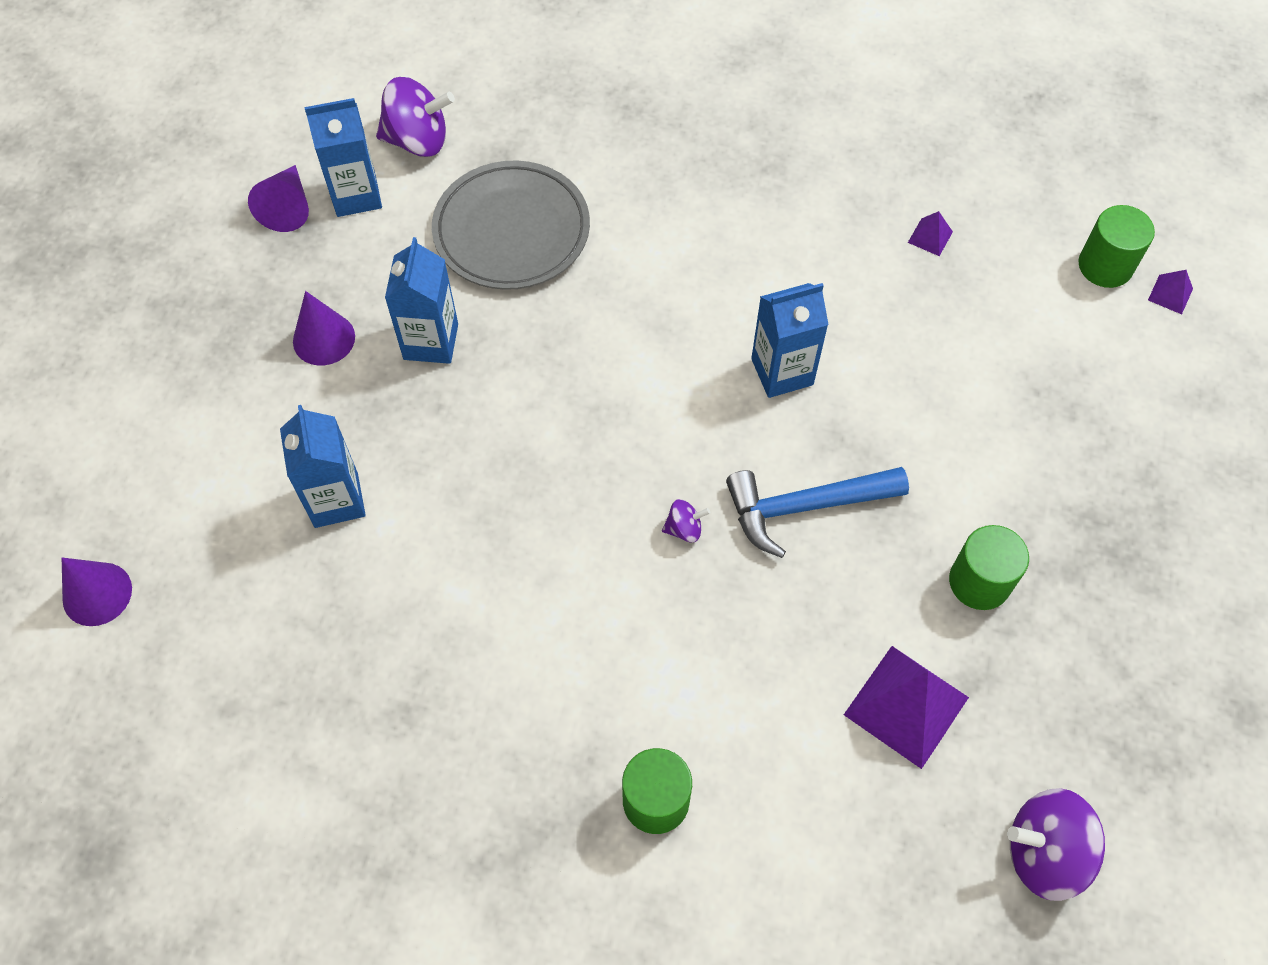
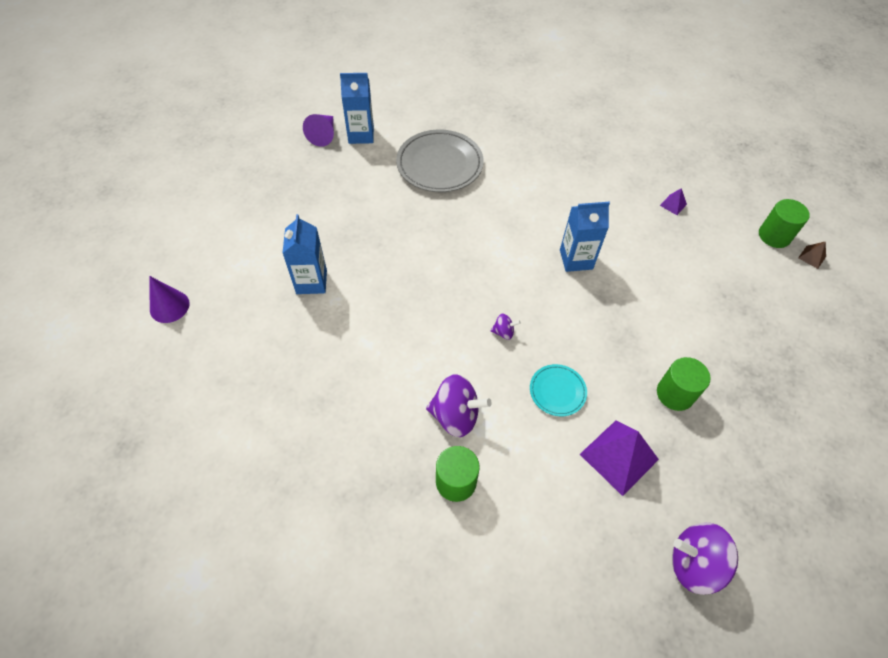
camera: 10 degrees right, 5 degrees down
(324, 339) = (326, 200): purple cone -> none
(418, 140) = (400, 114): purple spinning top -> purple spinning top (456, 416)
(431, 341) = (383, 211): blue carton -> none
(791, 615) = (557, 391): none -> turquoise plate
(805, 507) = (576, 333): blue hammer -> none
(1170, 294) = (812, 257): purple pyramid -> brown pyramid

